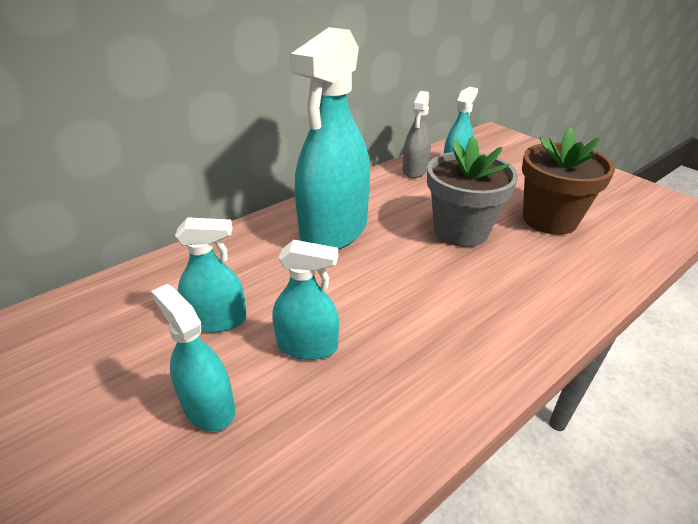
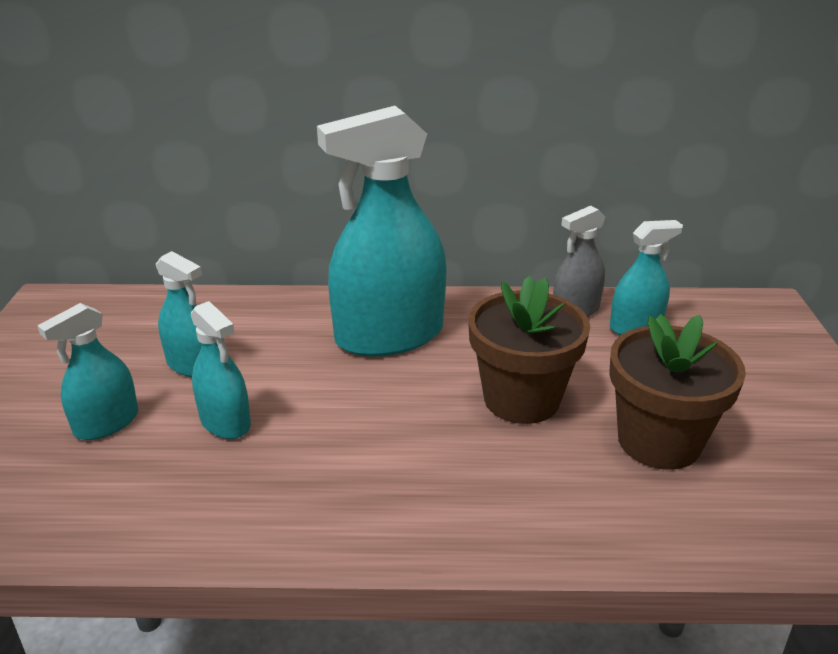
camera: 40 degrees right, 5 degrees down
(208, 406) = (107, 423): turquoise spray bottle -> turquoise spray bottle turned 135 degrees counterclockwise
(461, 231) = (521, 399): grey flower pot -> brown flower pot

